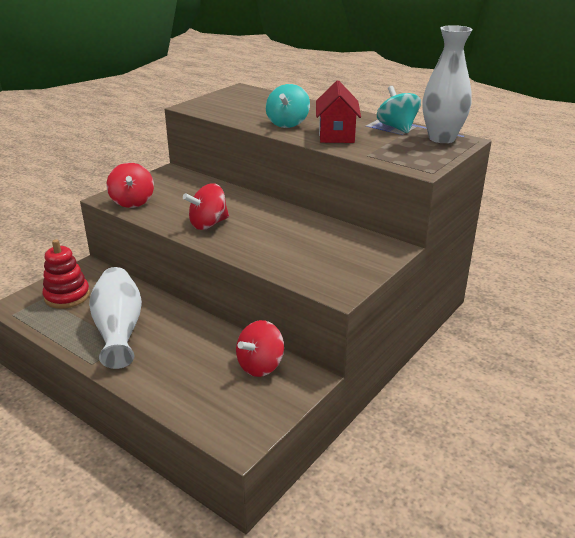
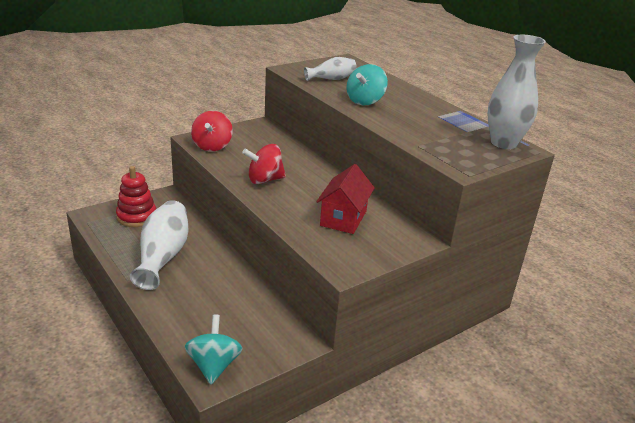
camera: 15 degrees right, 0 degrees up
(240, 109) = (331, 79): none -> white vase
(260, 366) = (264, 319): red spinning top -> none
(336, 134) = (403, 120): red house -> red house (343, 218)
(397, 127) = (467, 124): turquoise spinning top -> turquoise spinning top (214, 365)

